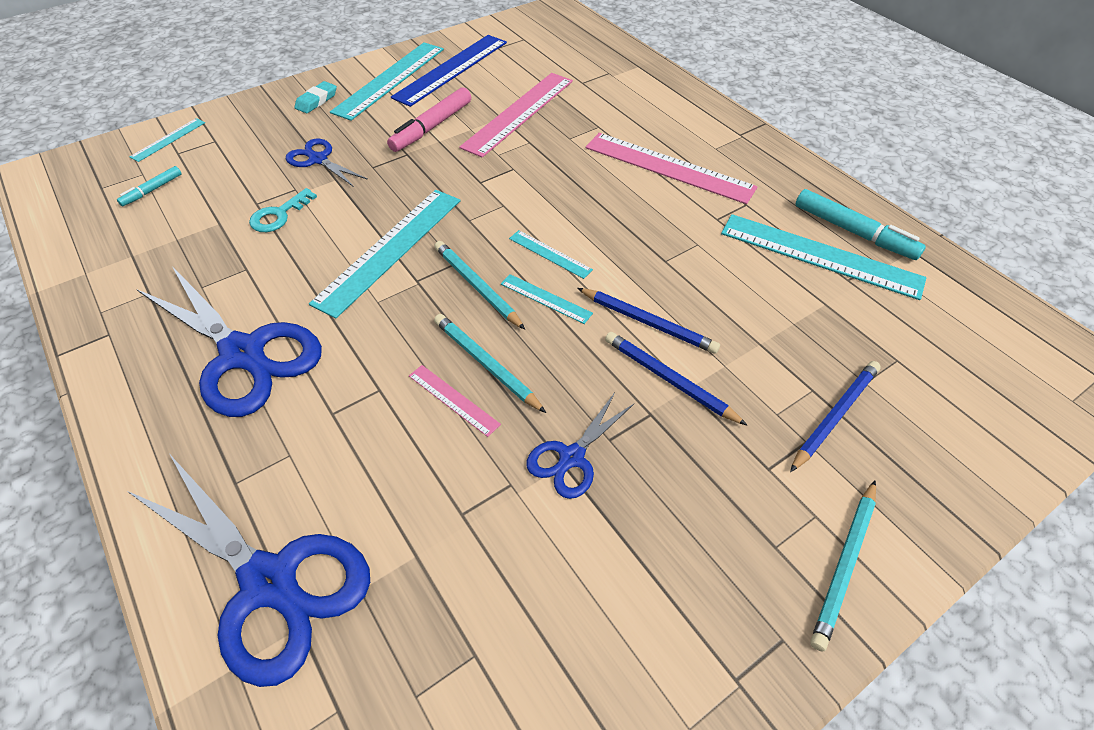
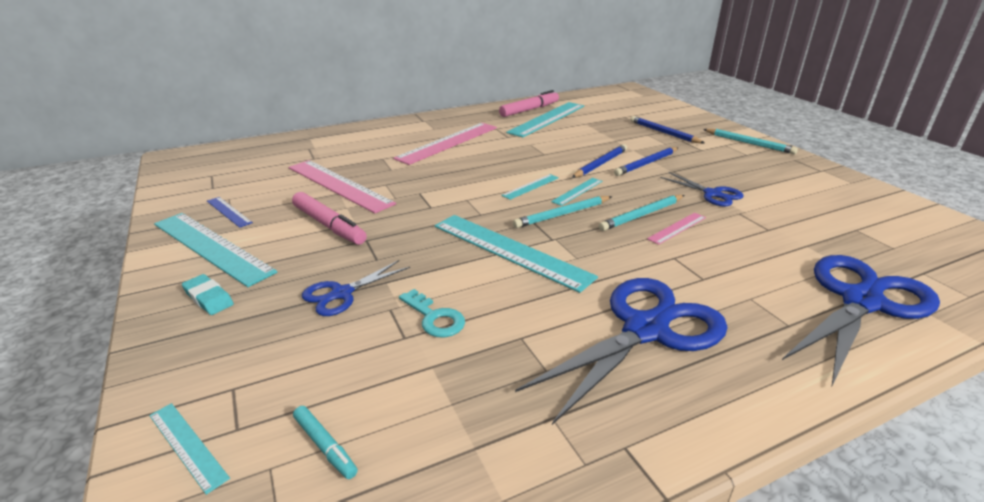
camera: 80 degrees left, 20 degrees down
(451, 69) = (229, 212): blue ruler -> blue ruler, size x0.47
(853, 232) = (529, 110): turquoise marker -> pink marker

